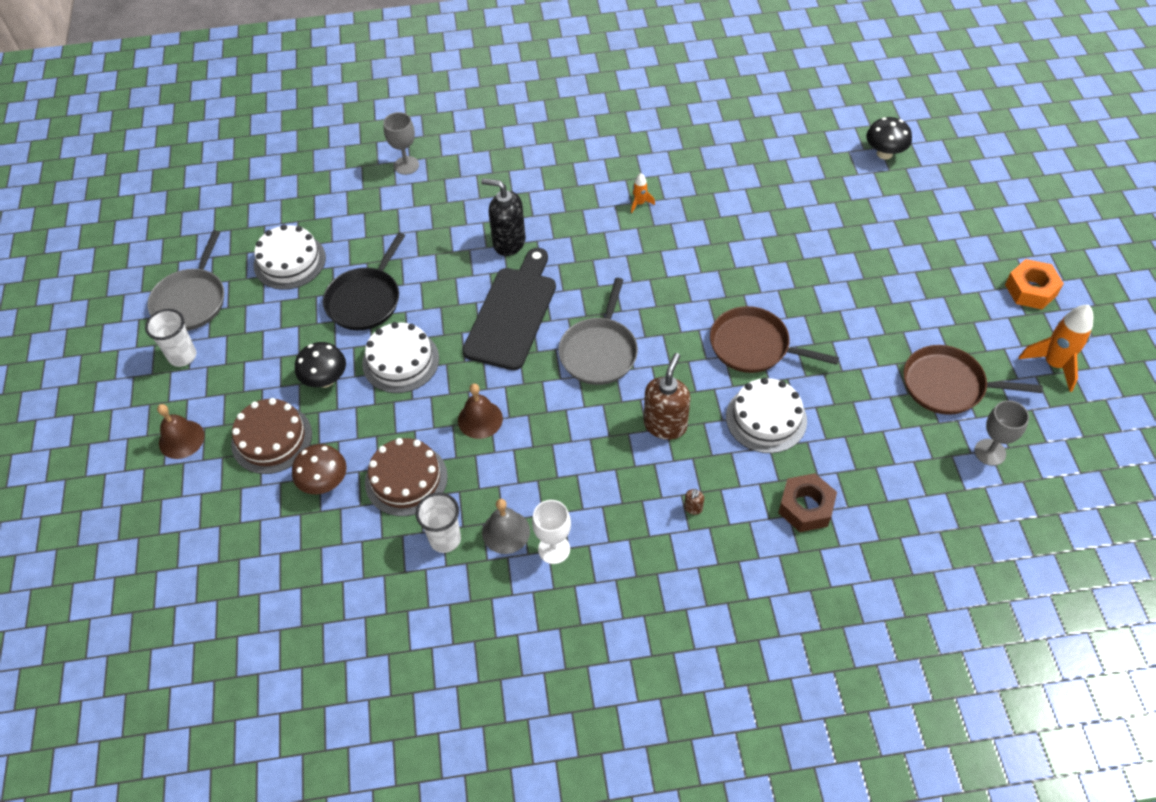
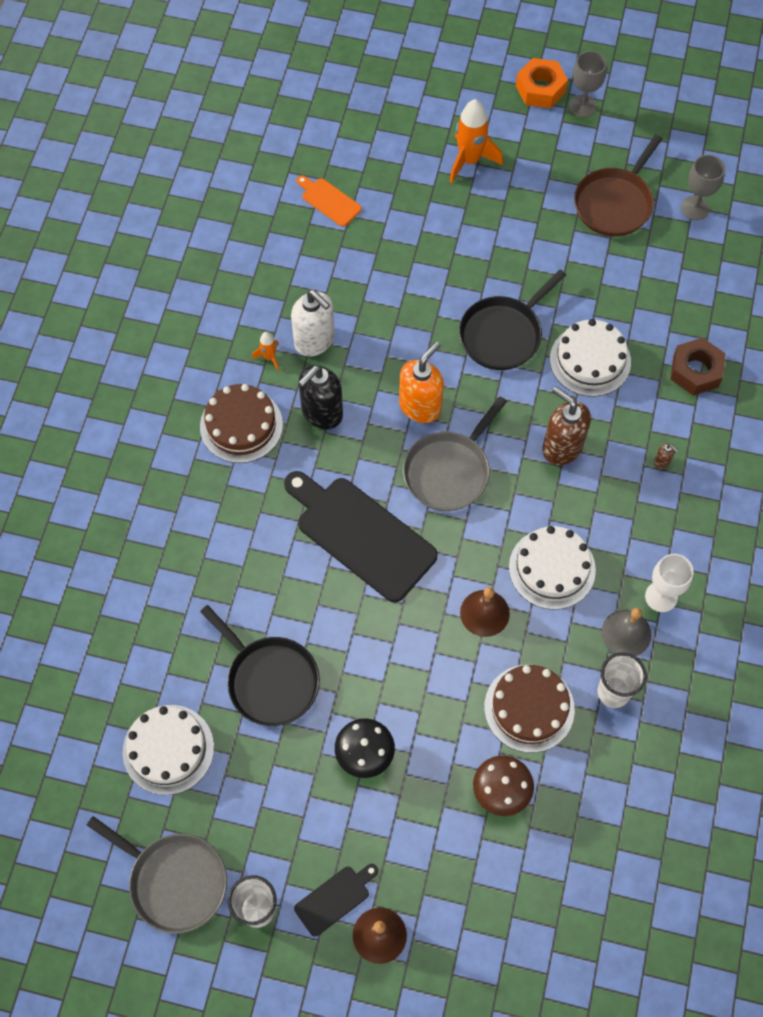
camera: 70 degrees left, 10 degrees up
(203, 400) = (335, 898): none -> black cutting board
(272, 439) = (421, 833): brown cake -> brown cake (241, 425)
(400, 361) = (374, 668): white cake -> white cake (552, 568)
(406, 165) = (80, 573): grey goblet -> grey goblet (582, 106)
(509, 242) = (259, 504): black soap dispenser -> black soap dispenser (321, 413)
(599, 352) = (449, 471): grey pan -> grey pan turned 90 degrees clockwise
(650, 312) = (420, 406): none -> orange soap dispenser
(671, 225) = (314, 340): none -> white soap dispenser
(753, 346) = (503, 334): brown pan -> black pan
(807, 189) = (329, 201): none -> orange cutting board
(884, 153) = (318, 115): black mushroom -> none
(1053, 364) = (626, 116): orange rocket -> orange rocket (469, 160)

